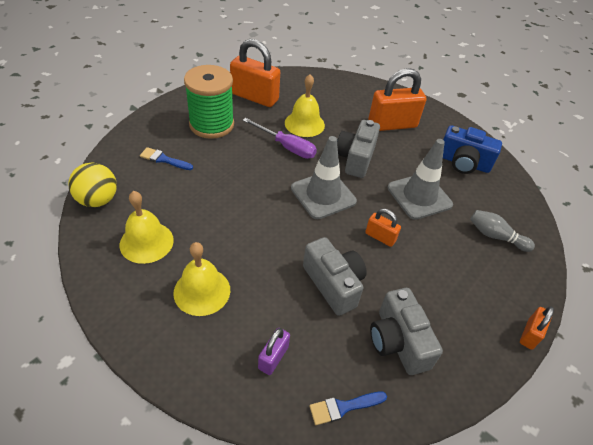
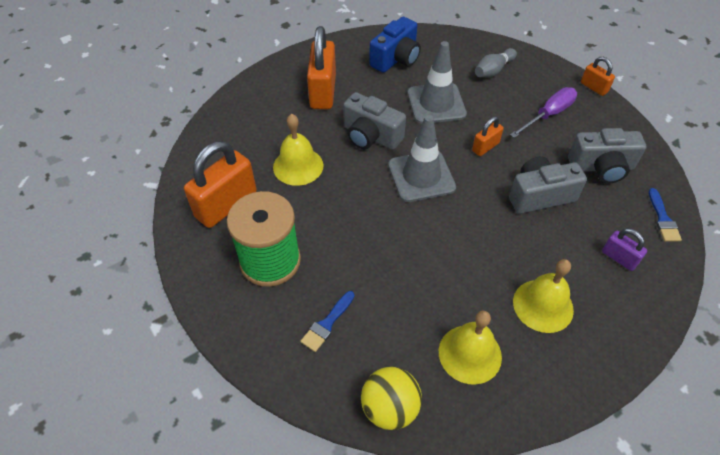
camera: 70 degrees left, 5 degrees up
(286, 147) = (336, 191): purple screwdriver -> purple screwdriver (548, 115)

